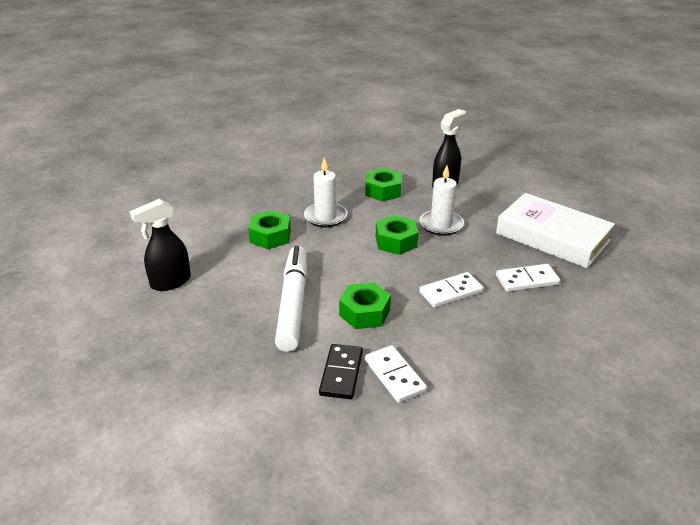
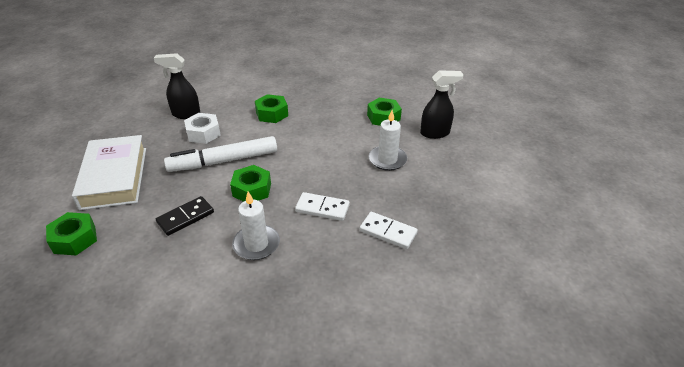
camera: 40 degrees right, 5 degrees up
(225, 290) = (203, 133): none -> white nut
(293, 304) = (223, 161): white marker -> white marker turned 150 degrees counterclockwise
(325, 217) = (320, 117): white candle -> white candle (256, 244)
(394, 376) = (209, 238): white domino -> none
(396, 241) = (339, 155): green nut -> green nut (74, 239)
(552, 237) = (459, 212): white book -> white book (114, 177)

